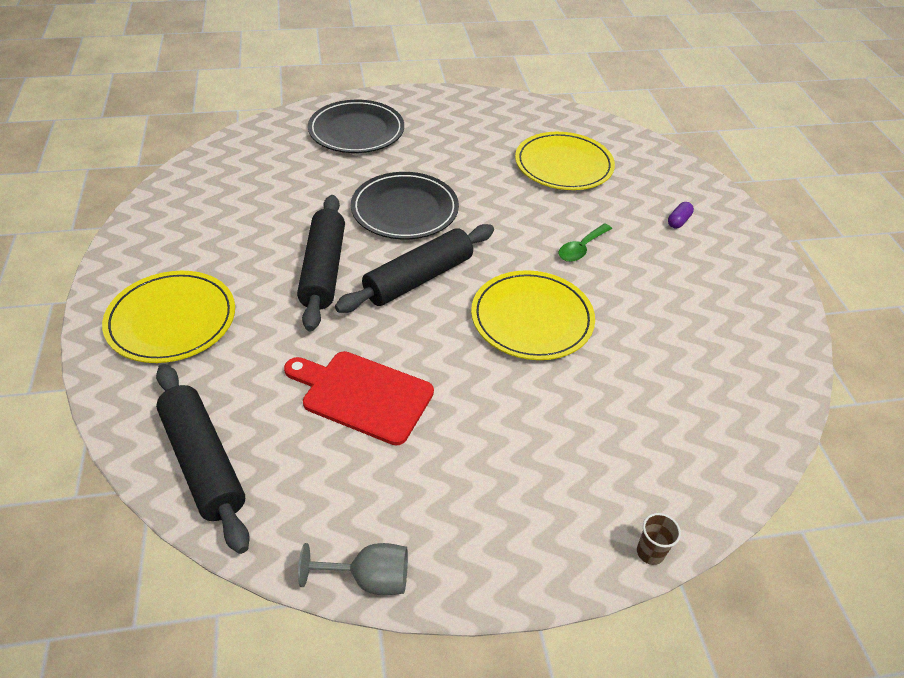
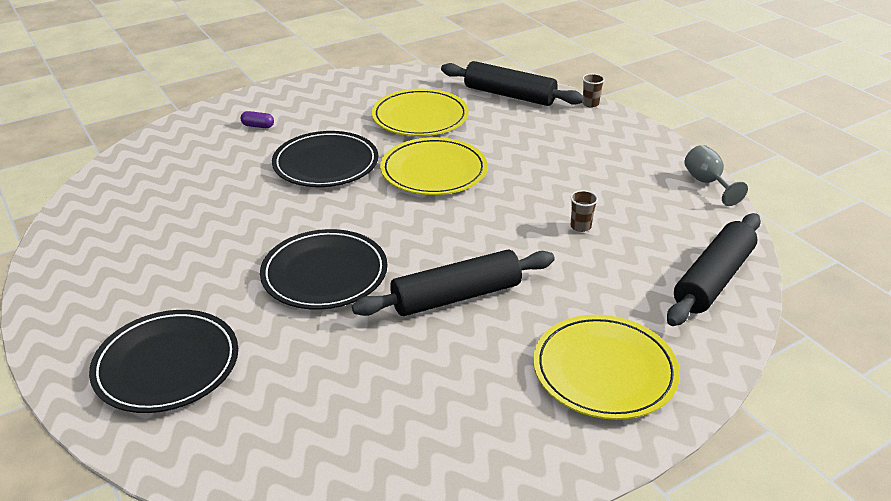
camera: 110 degrees left, 10 degrees down
(362, 395) = (580, 226): red cutting board -> brown cup
(418, 278) = (426, 236): black rolling pin -> black rolling pin (509, 95)
(563, 165) = (189, 194): yellow plate -> yellow plate (420, 117)
(581, 248) = (326, 164): green spoon -> black plate

